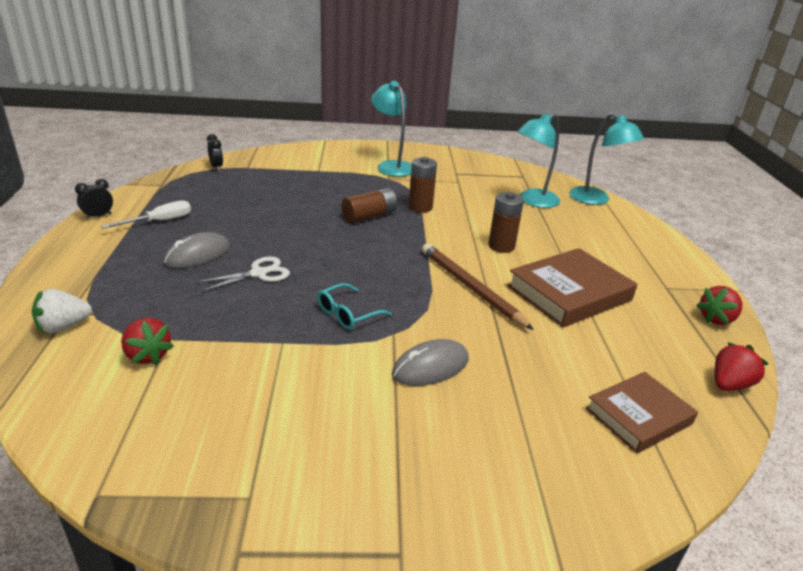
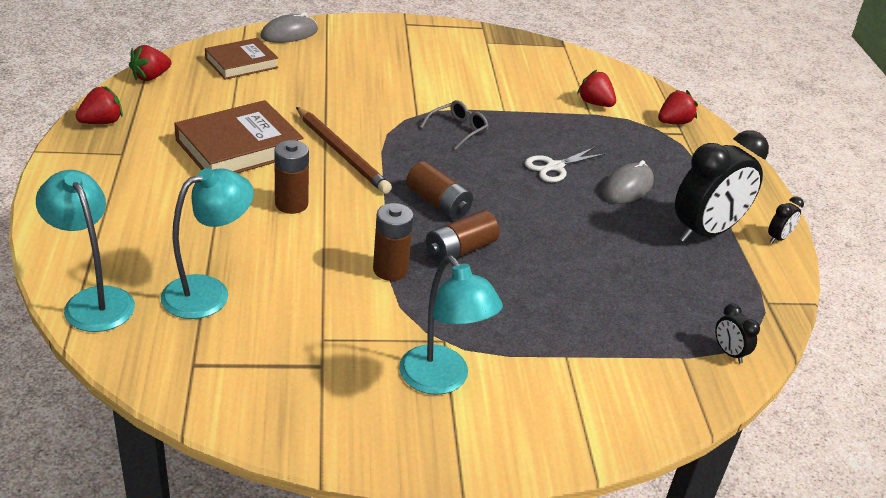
camera: 175 degrees right, 5 degrees up
(63, 327) = (673, 122): white strawberry -> red strawberry
(159, 221) = (705, 232): white screwdriver -> black clock
(347, 314) = (458, 130): turquoise glasses -> grey glasses
(381, 245) = (438, 203): none -> brown battery
(430, 367) = (386, 92): grey mouse -> grey mouse (289, 34)

